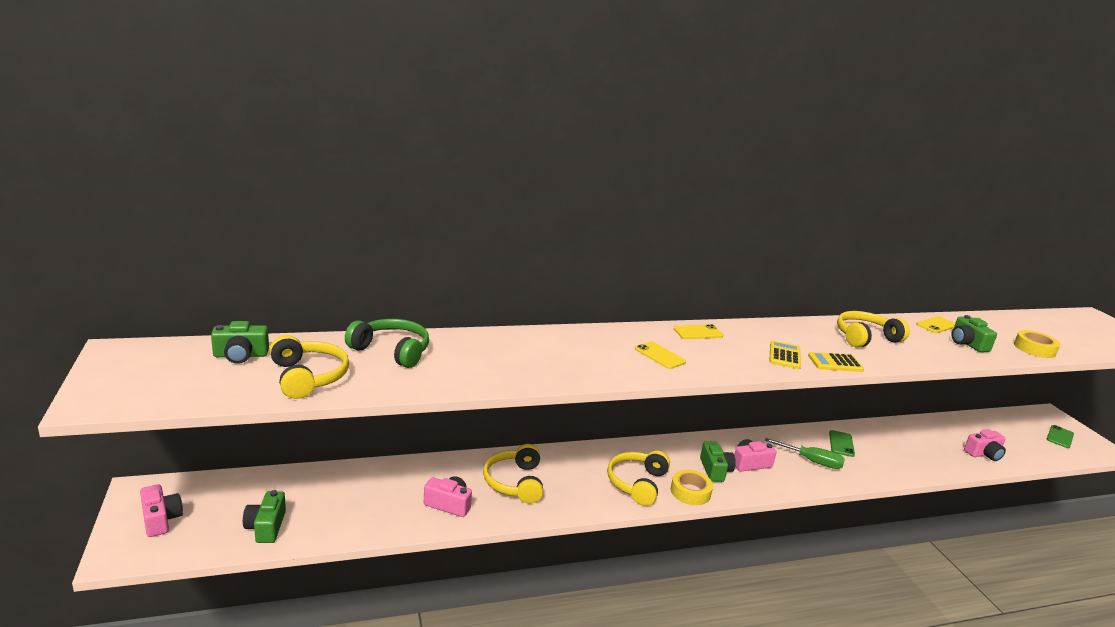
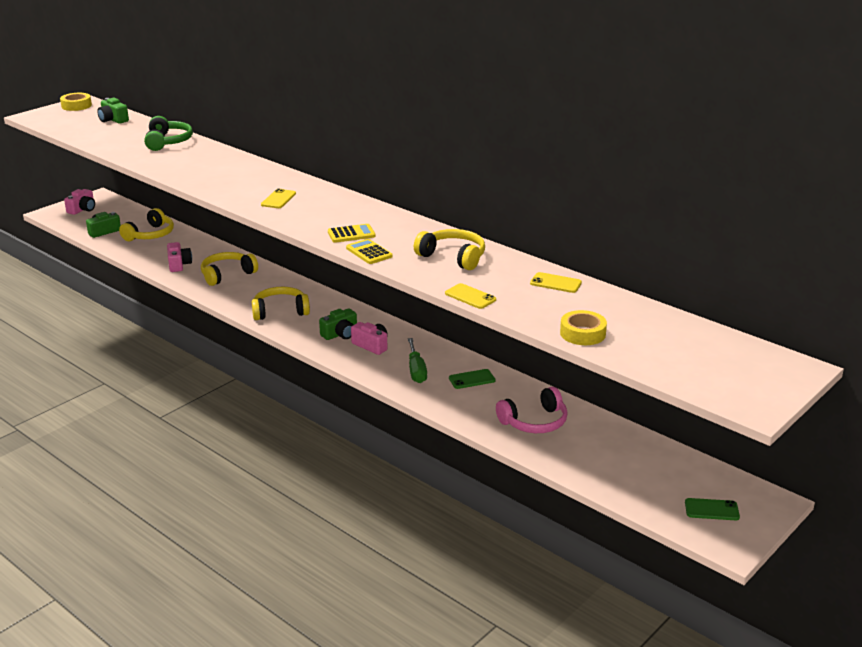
camera: 60 degrees right, 5 degrees up
(308, 377) = (110, 137): yellow headphones -> yellow headphones (150, 235)
(690, 492) = (295, 331): yellow tape -> yellow tape (76, 106)
(698, 332) = (344, 202): yellow phone -> yellow phone (470, 296)
(923, 447) = (534, 422): none -> pink headphones
(967, 343) = (529, 300): green camera -> none
(984, 454) = (576, 459): pink camera -> none

